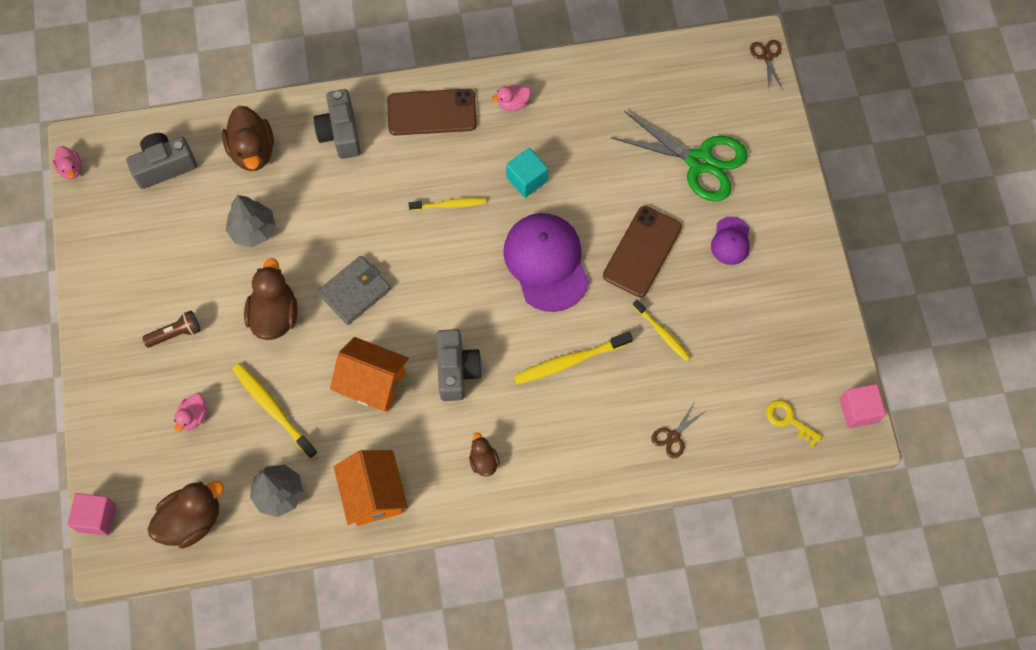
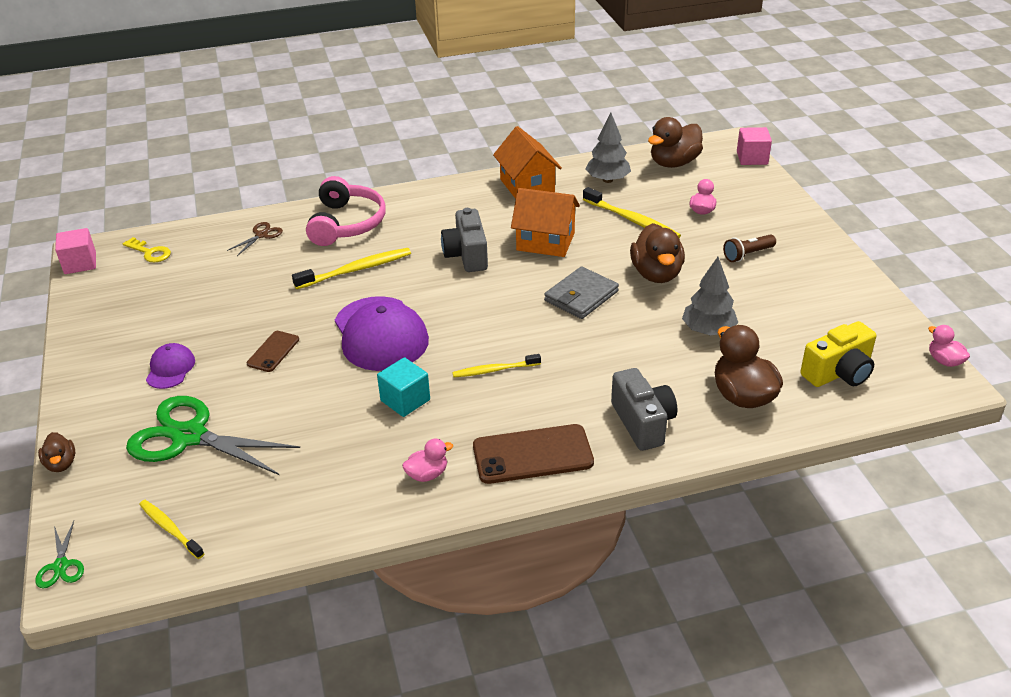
camera: 175 degrees right, 30 degrees down
(164, 166) = (838, 373): grey camera -> yellow camera
(483, 461) = (434, 209): brown duck -> brown duck (61, 464)
(581, 446) = (347, 223): none -> pink headphones
(642, 251) = (273, 351): brown phone -> brown phone, size x0.56
(662, 333) = (261, 295): yellow toothbrush -> yellow toothbrush (170, 529)
(767, 56) = (61, 566): brown scissors -> green scissors

